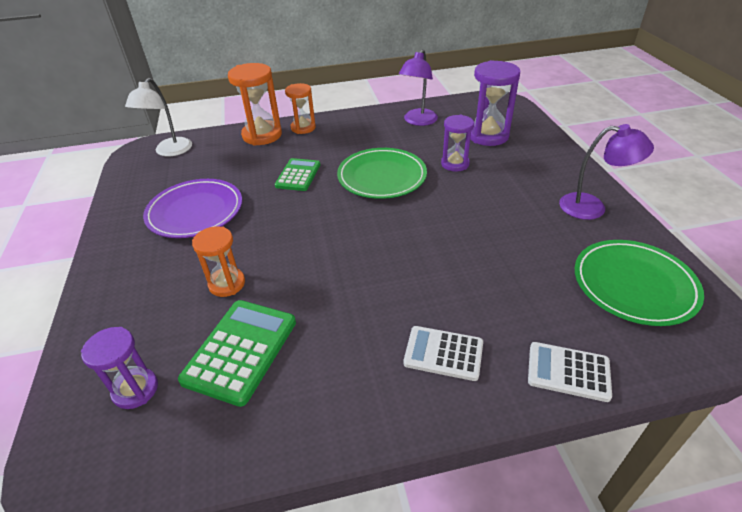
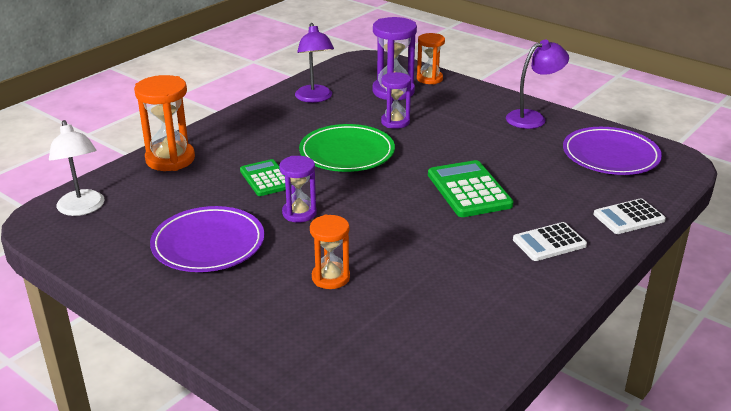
camera: 40 degrees left, 10 degrees down
(135, 390) = (367, 370): purple hourglass -> purple hourglass (299, 213)
(241, 350) = (411, 309): green calculator -> green calculator (469, 190)
(303, 128) = (206, 138): orange hourglass -> orange hourglass (429, 79)
(634, 285) = (610, 155): green plate -> purple plate

